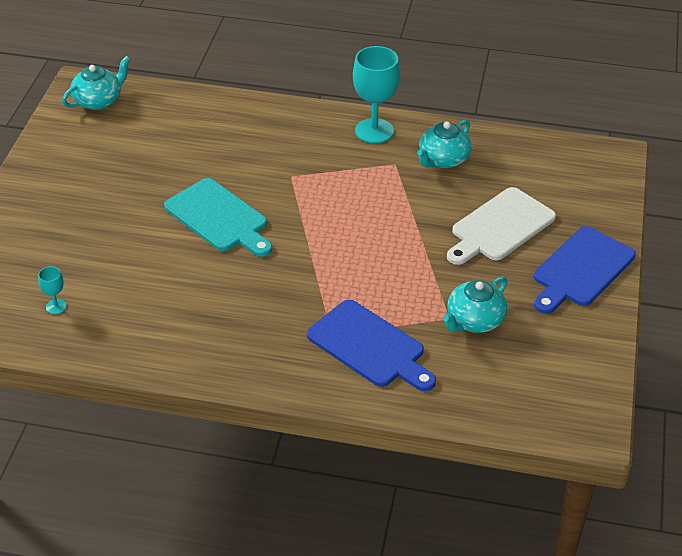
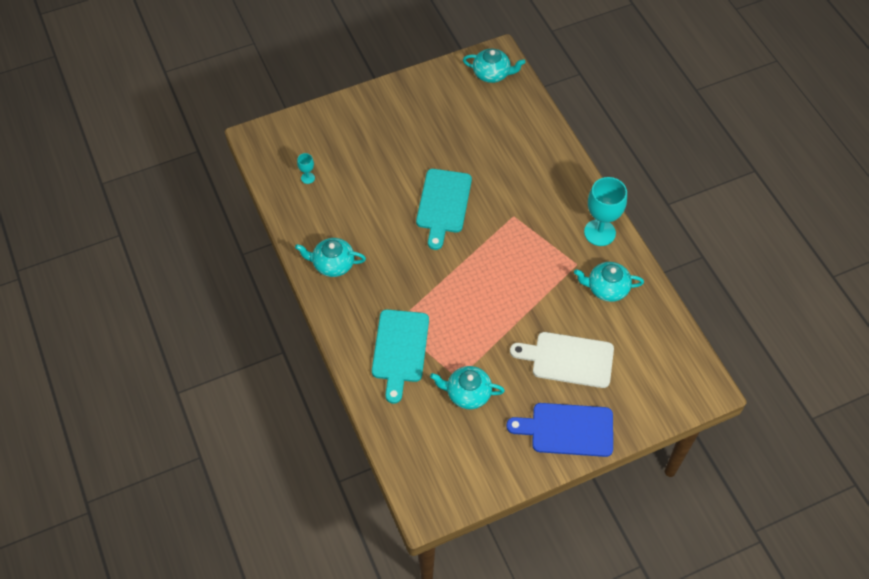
camera: 55 degrees right, 15 degrees up
(199, 345) = (332, 264): none -> turquoise teapot
(369, 346) = (400, 350): blue cutting board -> turquoise cutting board

